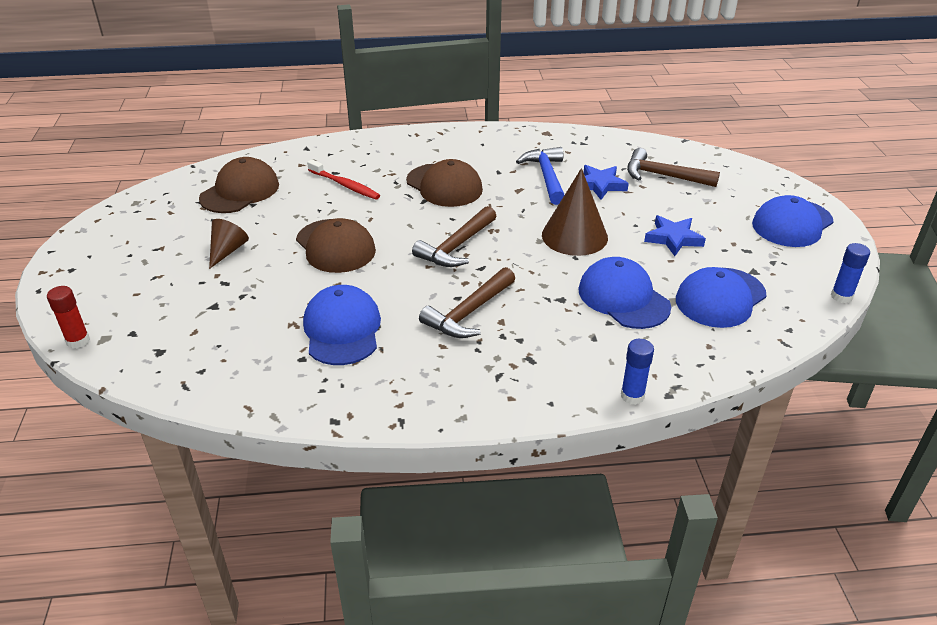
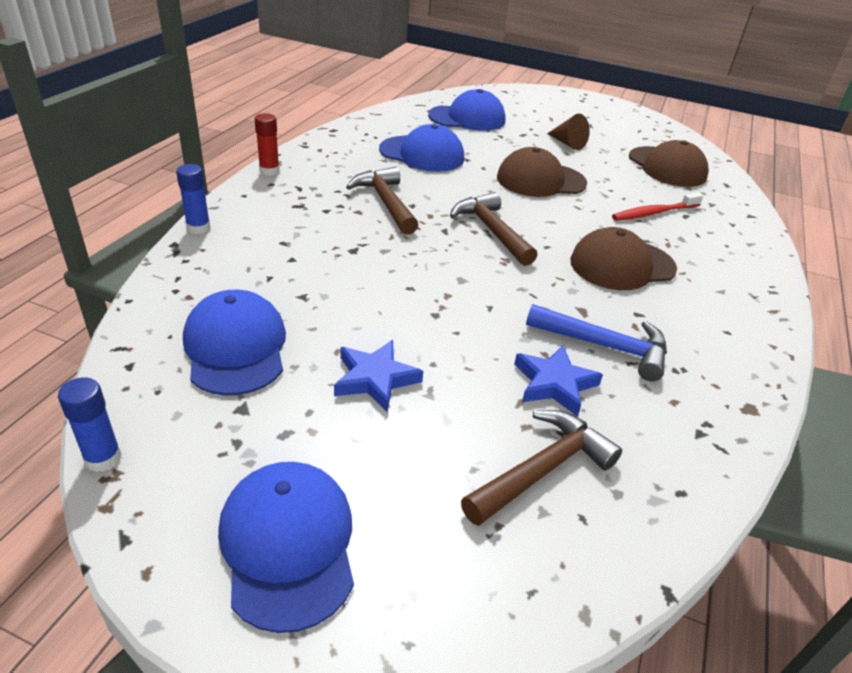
camera: 115 degrees right, 0 degrees up
(78, 341) = (496, 90): red glue stick -> red glue stick (269, 171)
(574, 236) = (449, 305): brown cone -> none
(623, 298) = (313, 284): blue cap -> blue cap (467, 118)

